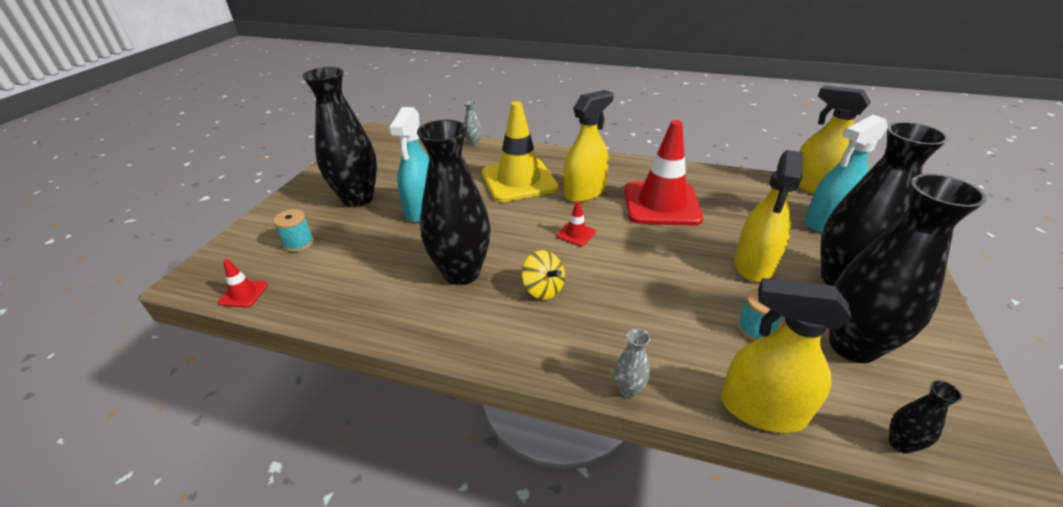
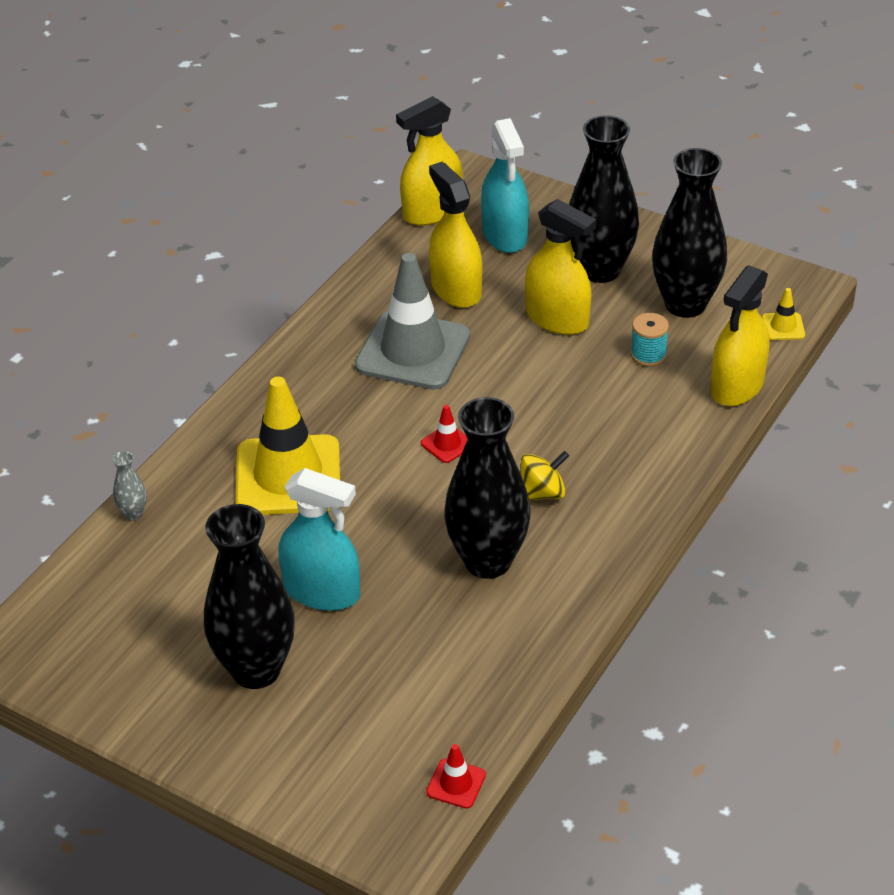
camera: 75 degrees left, 5 degrees up
(299, 243) = (357, 735): turquoise spool -> none
(584, 192) = (352, 414): yellow spray bottle -> yellow spray bottle (456, 289)
(628, 390) = (697, 461): grey vase -> none
(661, 204) = (413, 351): red traffic cone -> grey traffic cone
(900, 443) = (783, 327): black vase -> yellow traffic cone

